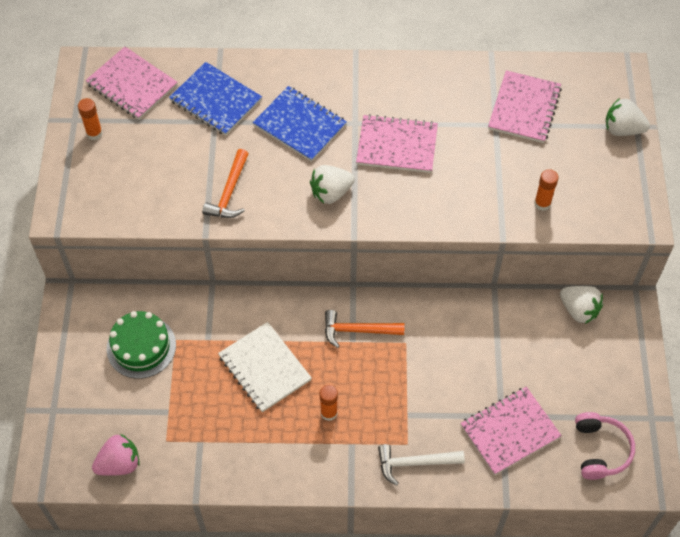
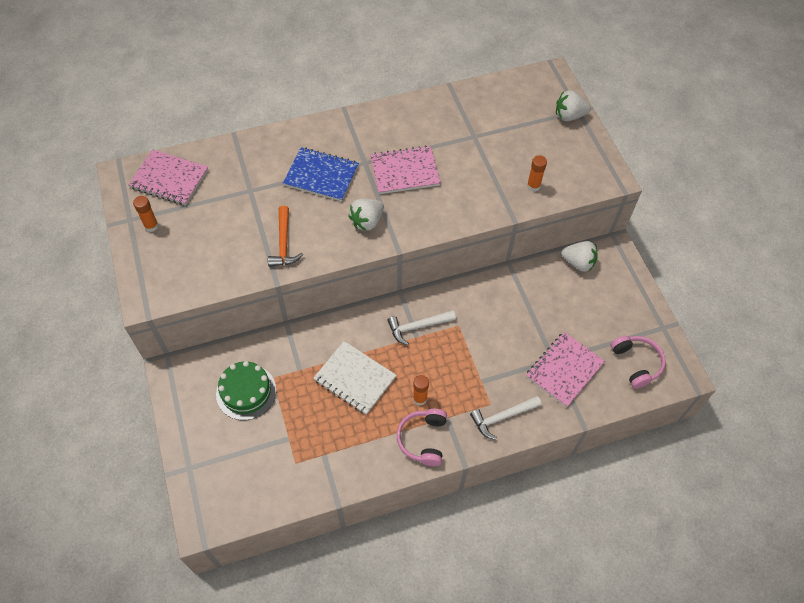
camera: 20 degrees left, 0 degrees up
(119, 464) = (263, 494): pink strawberry -> none
(215, 100) = (245, 174): blue notebook -> none
(315, 459) = (423, 439): none -> pink headphones
(358, 330) = (418, 327): orange hammer -> white hammer
(524, 108) = (491, 119): pink notebook -> none

